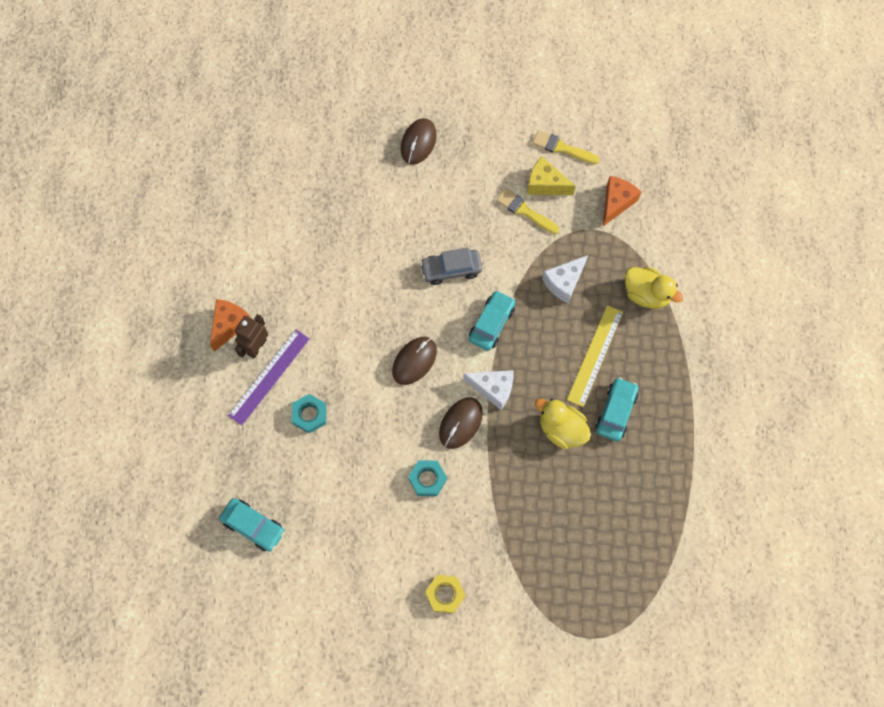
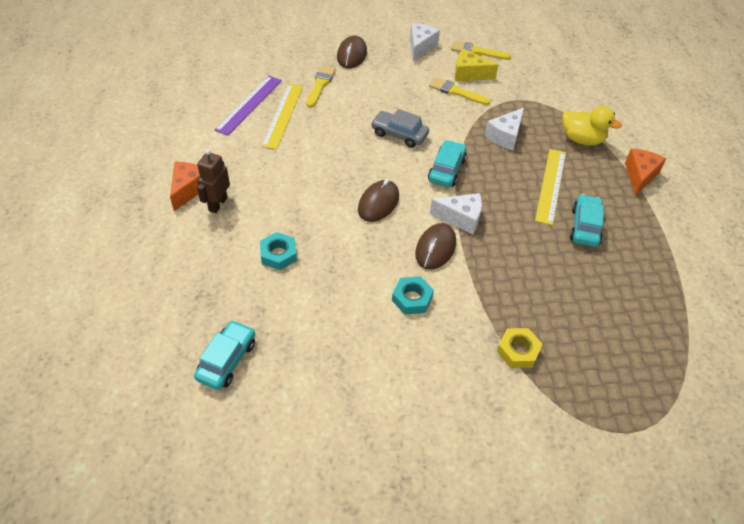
camera: 10 degrees left, 20 degrees down
(253, 526) = (227, 360): turquoise car -> turquoise car turned 90 degrees counterclockwise
(269, 377) = (233, 227): purple ruler -> purple ruler (249, 105)
(332, 231) = (283, 115): none -> yellow ruler
(377, 187) = (320, 84): none -> yellow brush
(445, 594) = (455, 405): yellow nut -> yellow nut (518, 351)
(451, 269) = (399, 134): grey car -> grey car turned 45 degrees clockwise
(498, 135) = (420, 47): none -> white cheese
(561, 429) = (537, 245): yellow duck -> none
(616, 203) = (534, 82): orange cheese -> orange cheese (640, 176)

